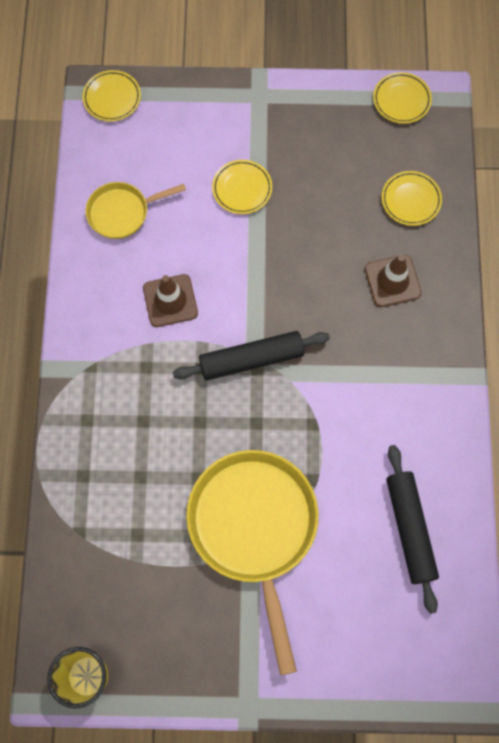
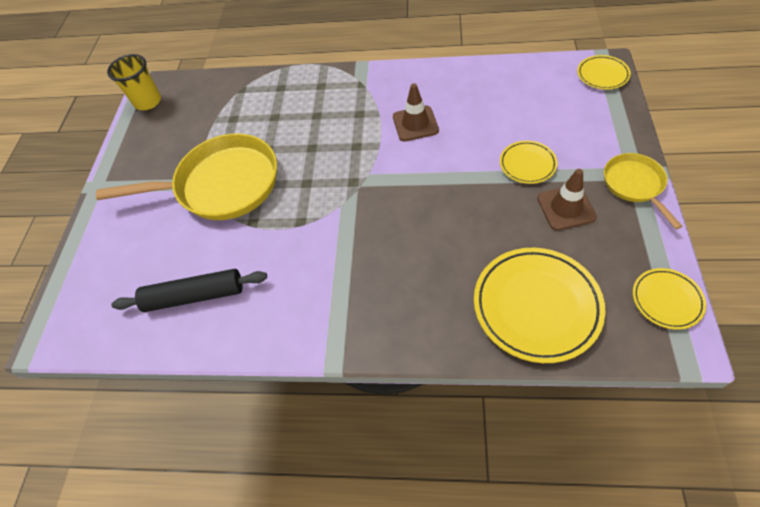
camera: 100 degrees right, 15 degrees down
(122, 212) = (493, 90): yellow pan -> yellow pan (634, 185)
(251, 359) = (362, 177): black rolling pin -> none
(392, 281) = (439, 286): brown traffic cone -> brown traffic cone (566, 208)
(411, 200) = (536, 306): yellow plate -> yellow plate, size x1.89

